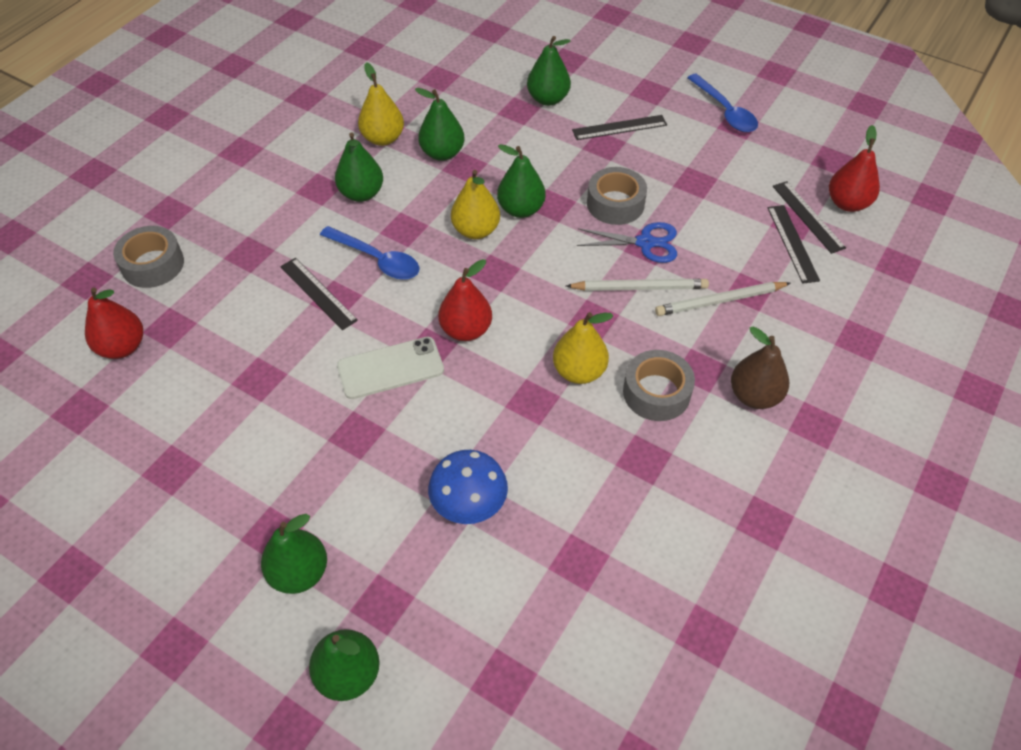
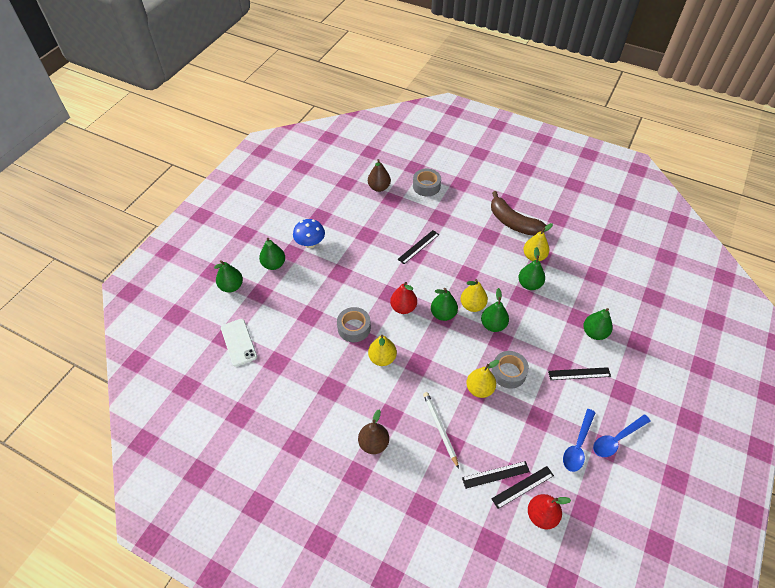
camera: 85 degrees right, 0 degrees up
(122, 347) = (379, 187): red pear -> brown pear
(297, 152) = (513, 222): none -> brown banana
(361, 194) = (489, 253): green pear -> green pear (443, 314)
(377, 260) = (444, 266): blue spoon -> blue spoon (577, 445)
(390, 368) = (377, 280): white phone -> white phone (238, 342)
(469, 506) = (304, 318): blue mushroom -> blue mushroom (310, 243)
(619, 127) = (579, 373): black ruler -> black ruler turned 75 degrees counterclockwise
(639, 287) = (444, 386): white pencil -> none
(645, 243) = (479, 389): blue scissors -> yellow pear
(656, 392) = (372, 394): grey tape -> grey tape (354, 328)

